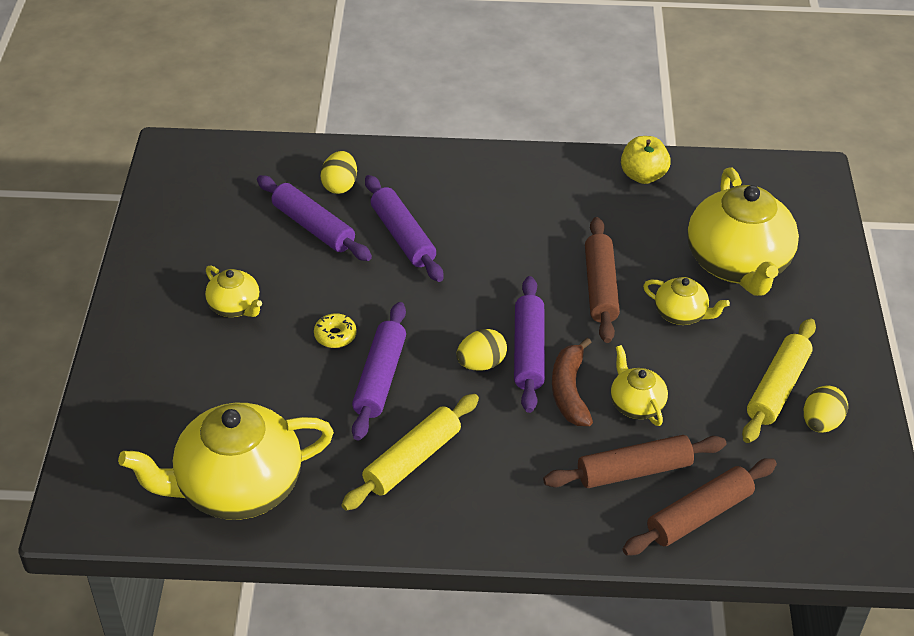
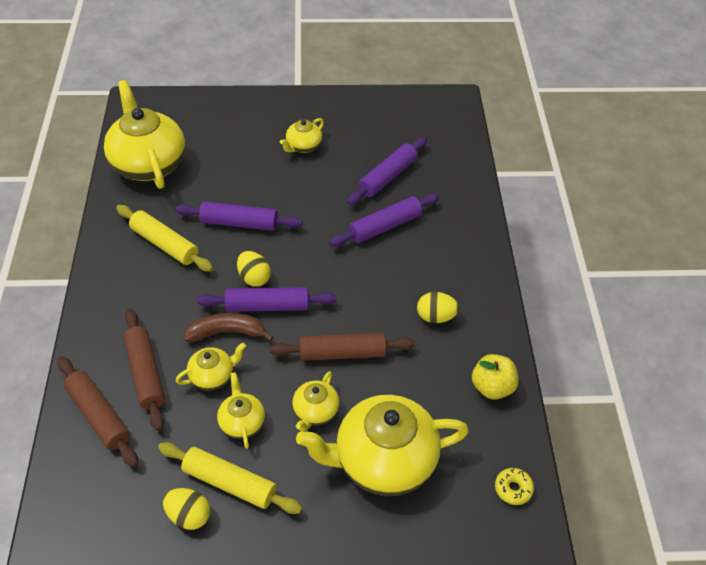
camera: 85 degrees right, 5 degrees up
(335, 335) = (279, 197): yellow donut -> yellow donut (513, 489)
(340, 185) = (435, 187): yellow egg -> yellow egg (435, 317)
(699, 377) = (242, 422): none -> yellow teapot

